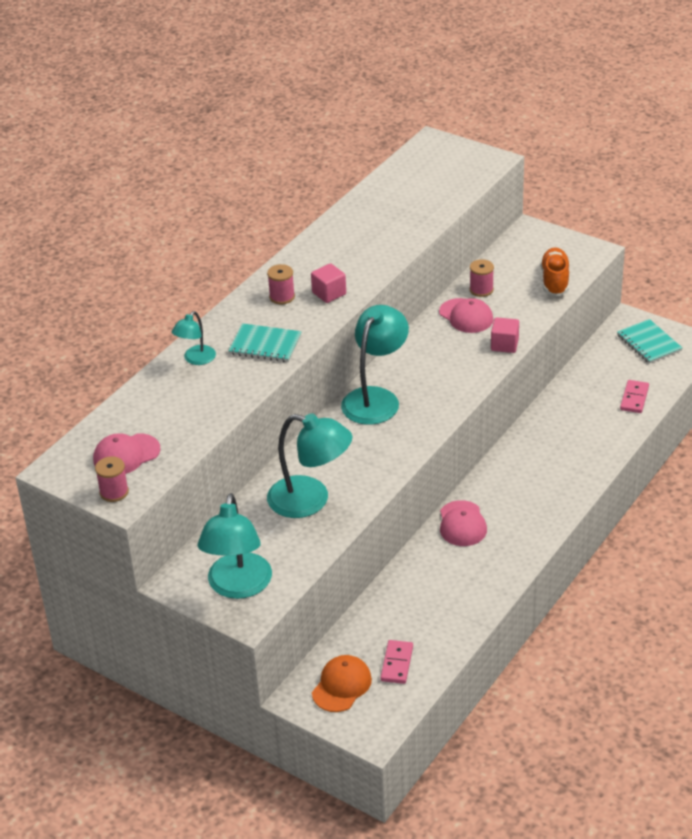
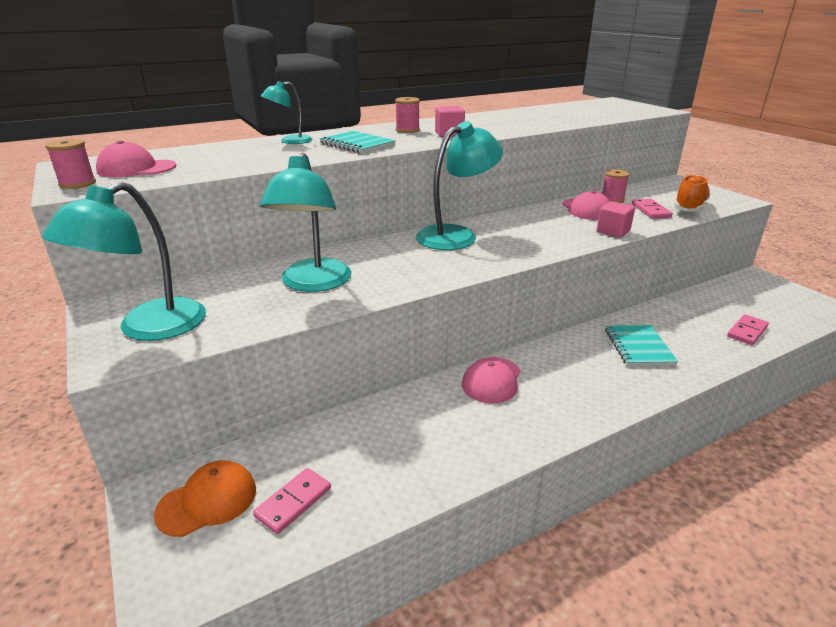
camera: 25 degrees right, 10 degrees down
(310, 500) = (313, 283): turquoise lamp -> turquoise lamp turned 45 degrees clockwise
(523, 298) = (650, 211): none -> pink domino
(648, 343) = (775, 296): turquoise notebook -> turquoise notebook (638, 347)

